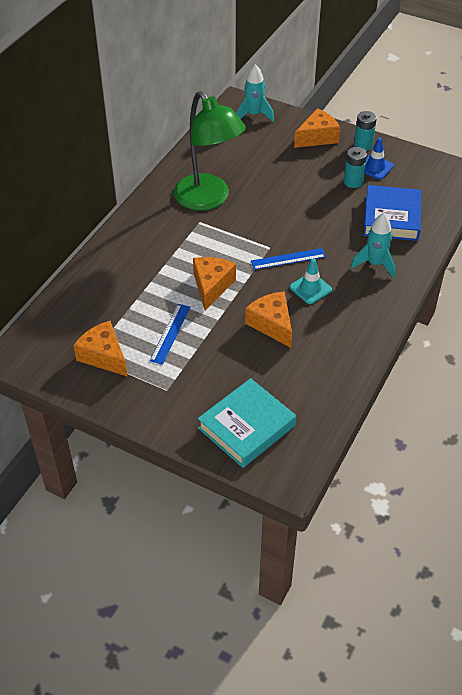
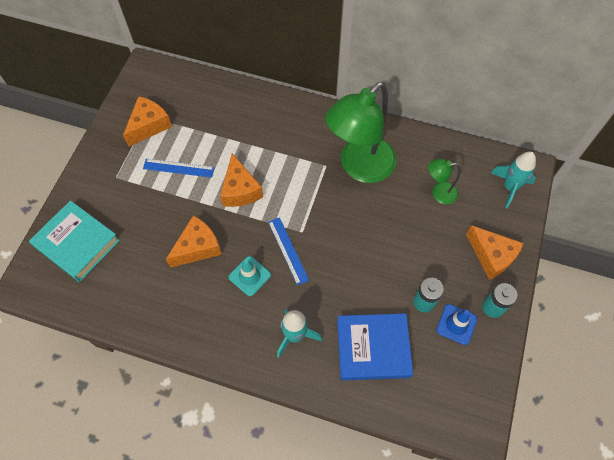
camera: 80 degrees right, 15 degrees up
(211, 286) = (240, 190): orange cheese -> orange cheese turned 75 degrees clockwise
(249, 155) = (439, 192): none -> green lamp

